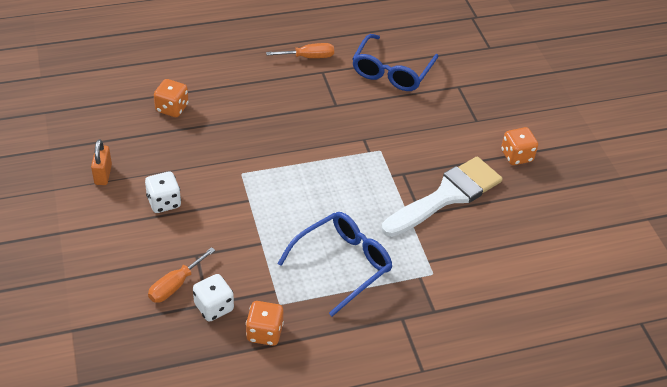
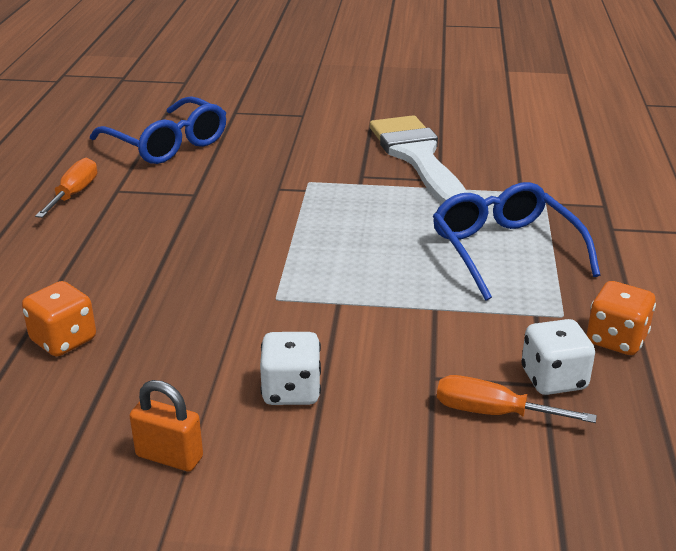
camera: 65 degrees left, 15 degrees down
(175, 285) = (493, 412): orange screwdriver -> orange screwdriver turned 135 degrees clockwise
(516, 156) = (377, 107): orange dice -> none

